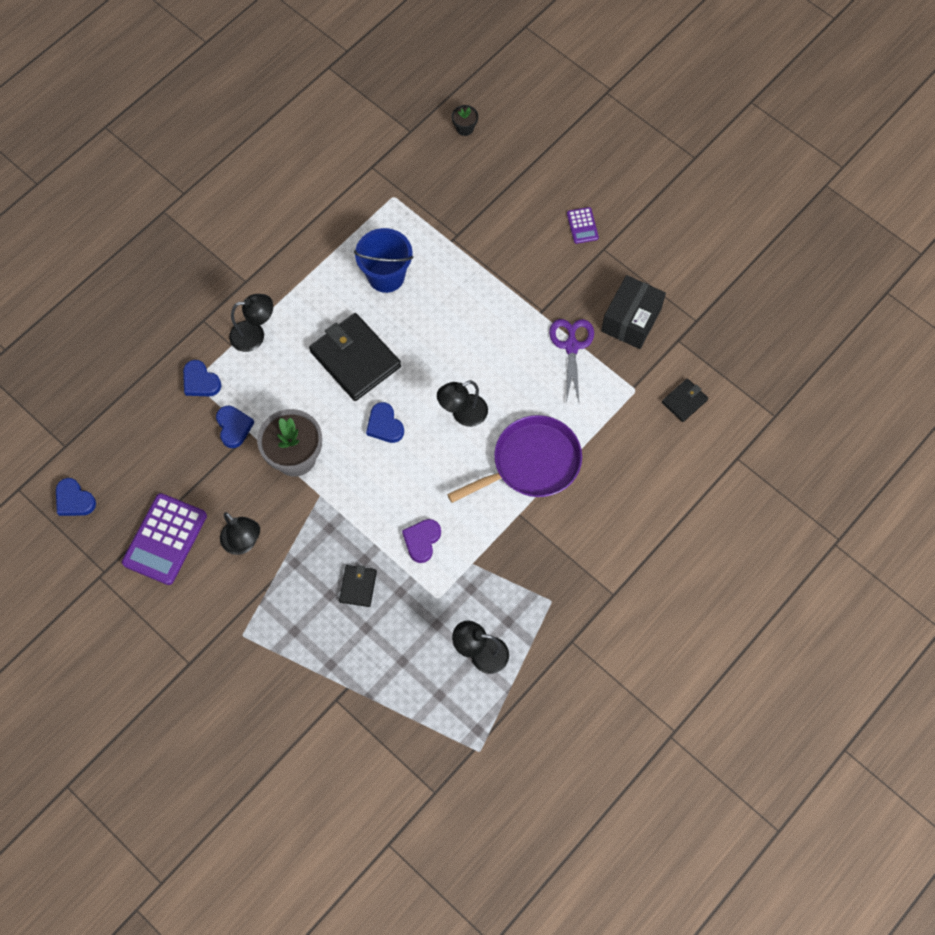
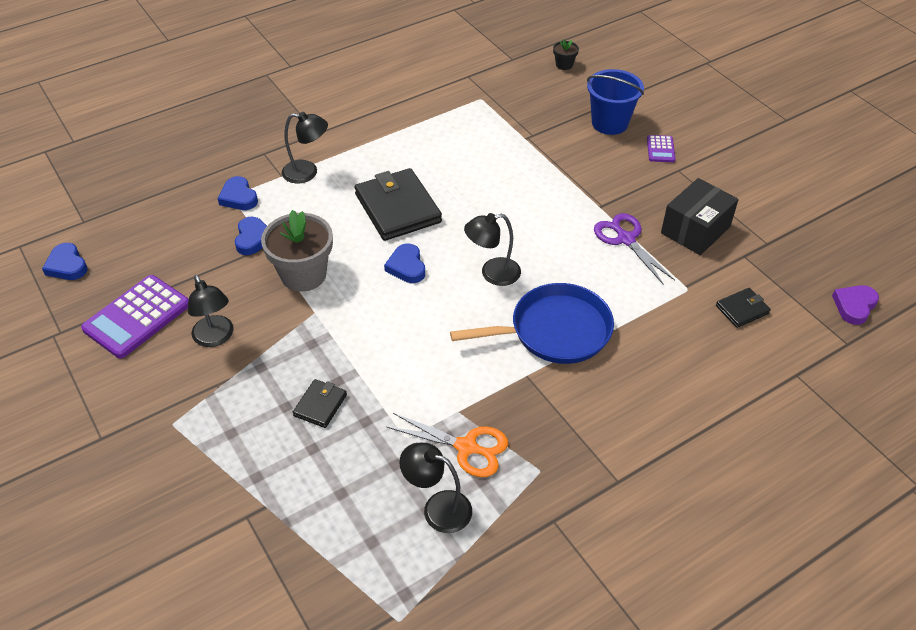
camera: 15 degrees right, 20 degrees down
(386, 276) = (452, 152): blue bucket -> blue bucket (609, 123)
(422, 541) = (408, 377): purple heart -> purple heart (854, 306)
(488, 595) = (466, 447): none -> orange scissors
(532, 463) = (555, 331): purple pan -> blue pan
(571, 346) = (626, 239): purple scissors -> purple scissors turned 45 degrees counterclockwise

